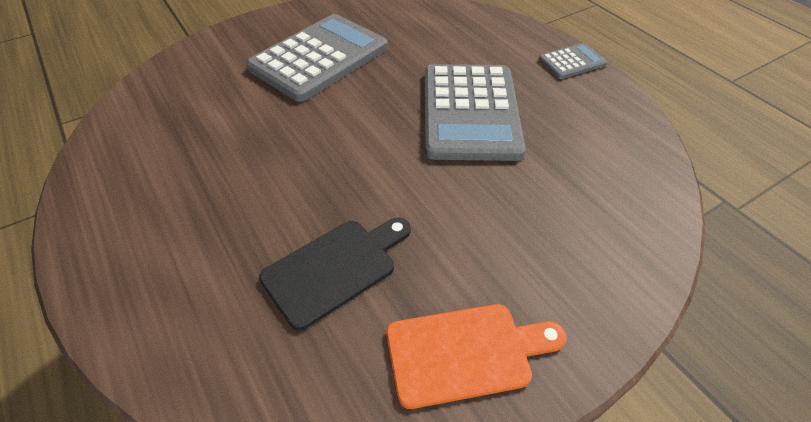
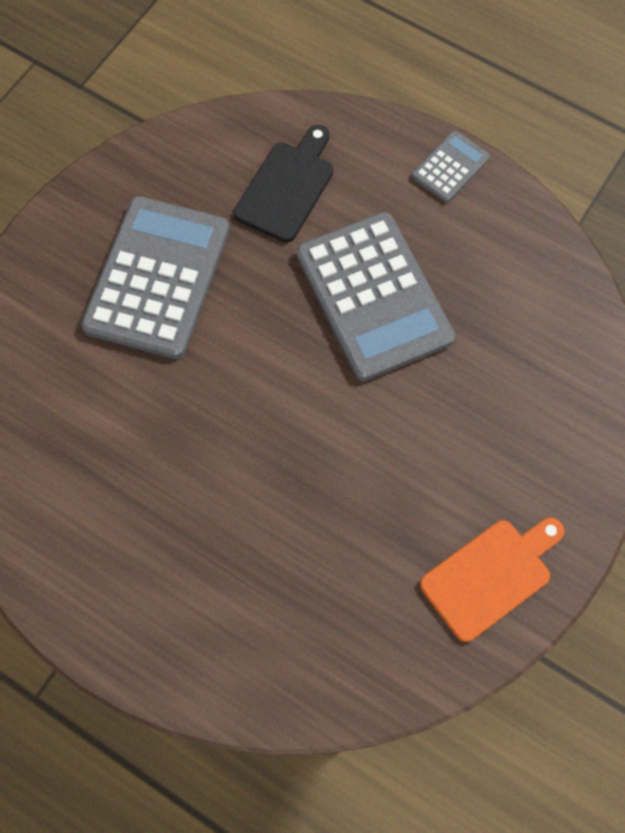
camera: 25 degrees left, 20 degrees up
(335, 268) = (343, 548): black cutting board -> black cutting board (287, 187)

